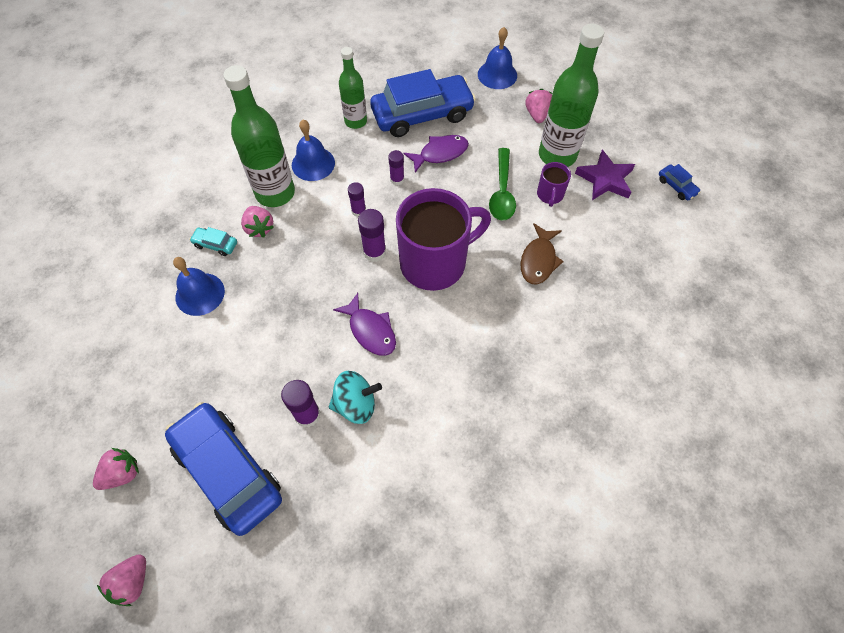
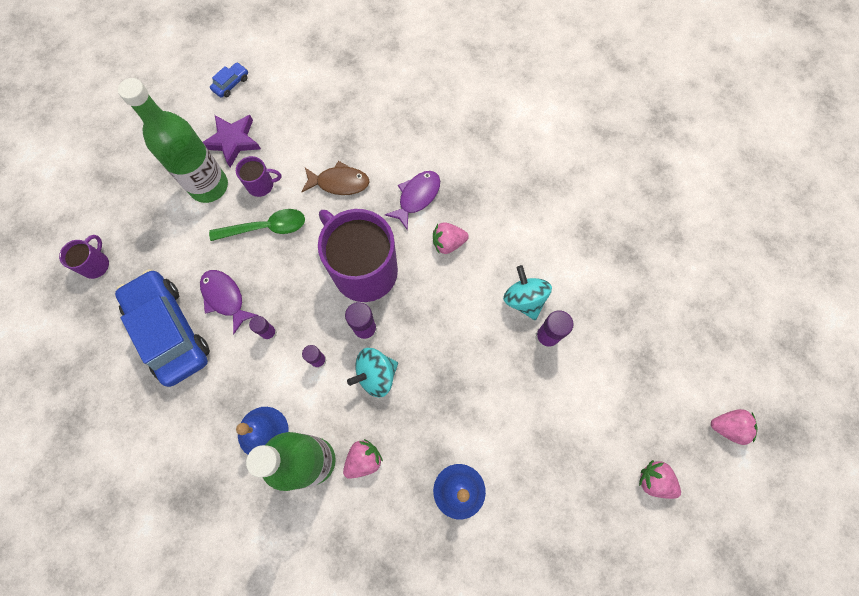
camera: 105 degrees left, 10 degrees up
(215, 244) = (396, 501): turquoise car -> none
(228, 471) = (617, 386): blue car -> none
(328, 252) = (376, 375): none -> turquoise spinning top
(355, 121) = (190, 403): green bottle -> none
(370, 330) = (451, 308): purple fish -> purple fish (417, 197)
(497, 74) = (96, 264): blue bell -> purple mug
(537, 114) = (154, 213): pink strawberry -> pink strawberry (448, 243)

